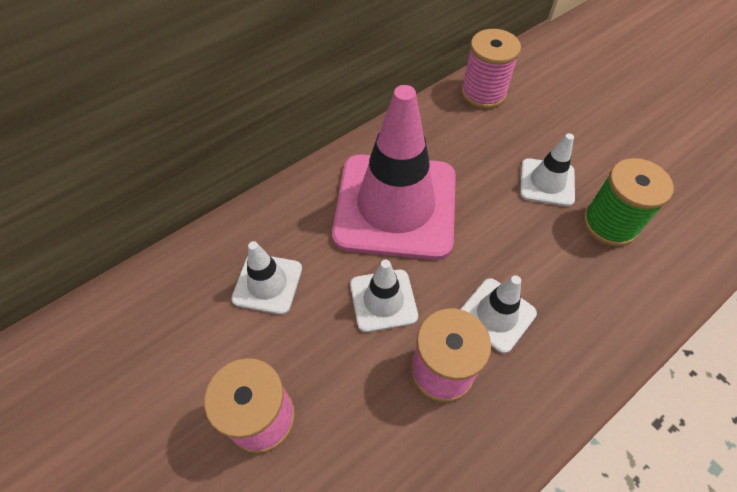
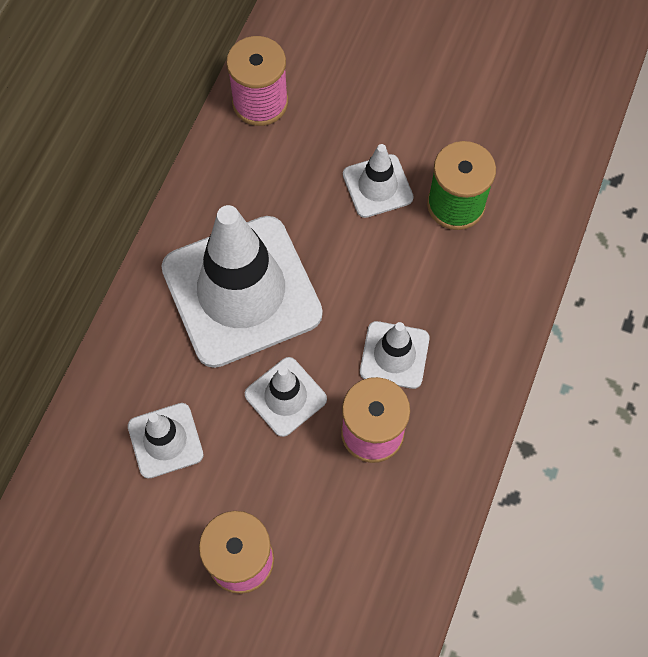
camera: 30 degrees left, 10 degrees up
(395, 206) = (241, 291): pink traffic cone -> white traffic cone

